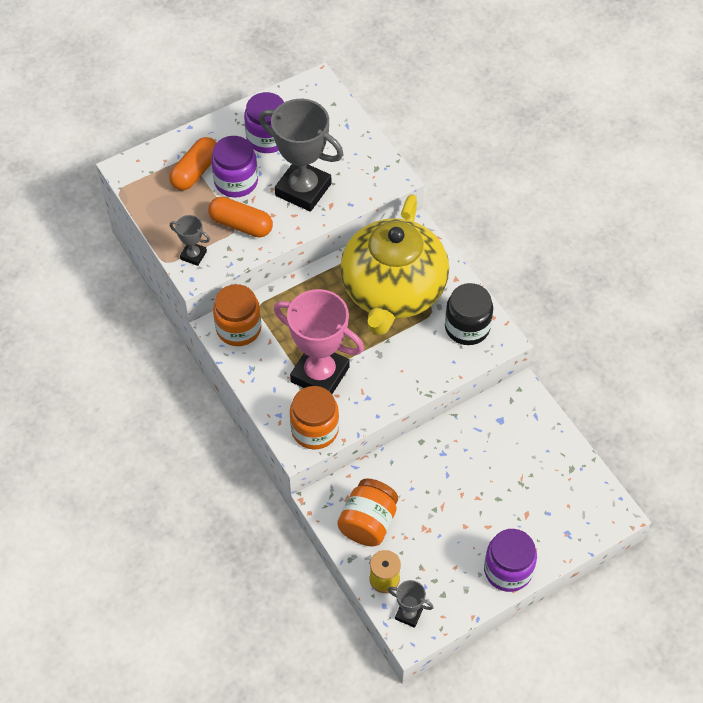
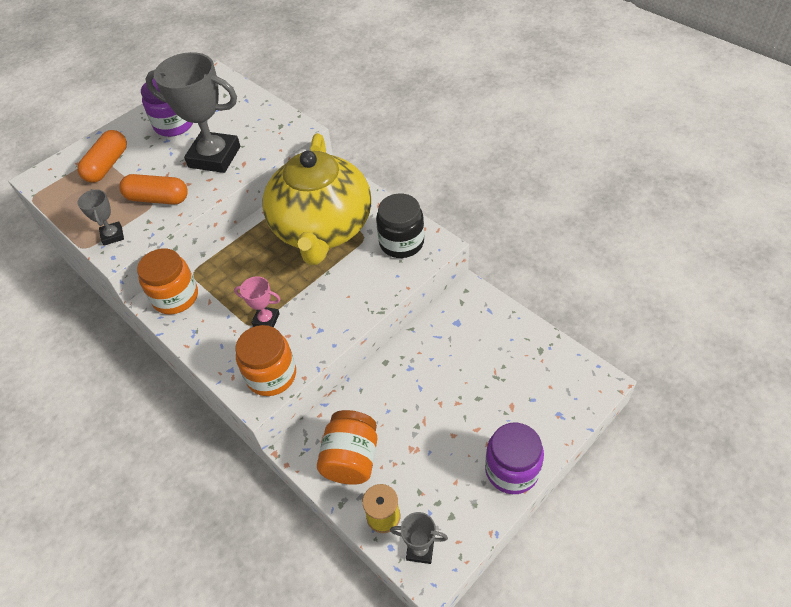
camera: 10 degrees left, 5 degrees down
(193, 255) = (112, 235): grey trophy -> grey trophy turned 60 degrees clockwise
(236, 181) = (148, 165): purple jar -> none
(320, 374) = (266, 320): pink trophy -> pink trophy, size x0.46

